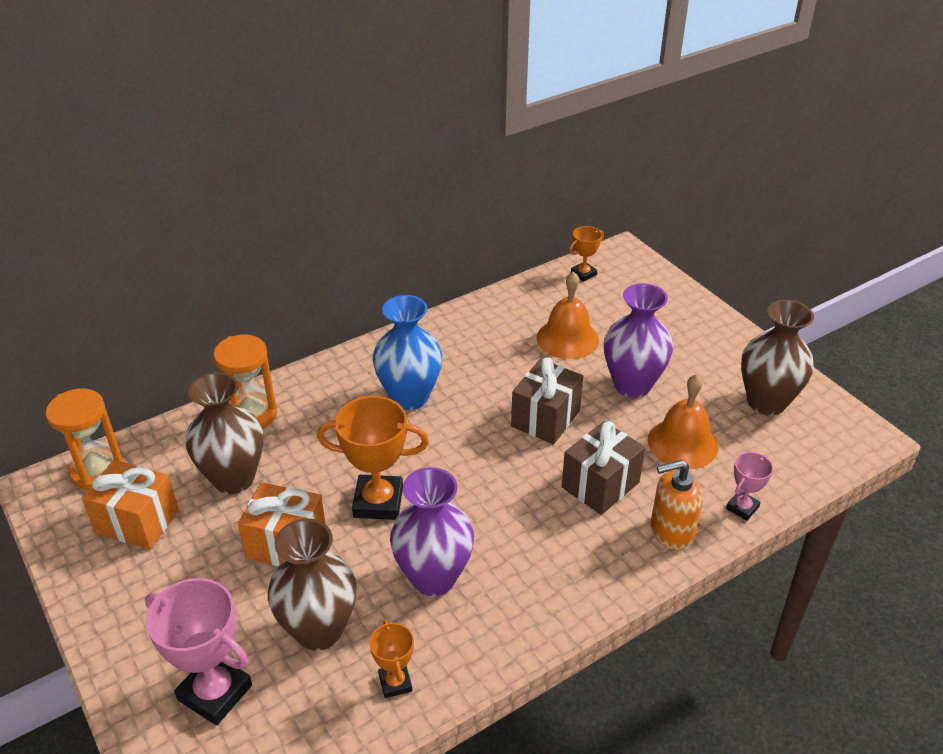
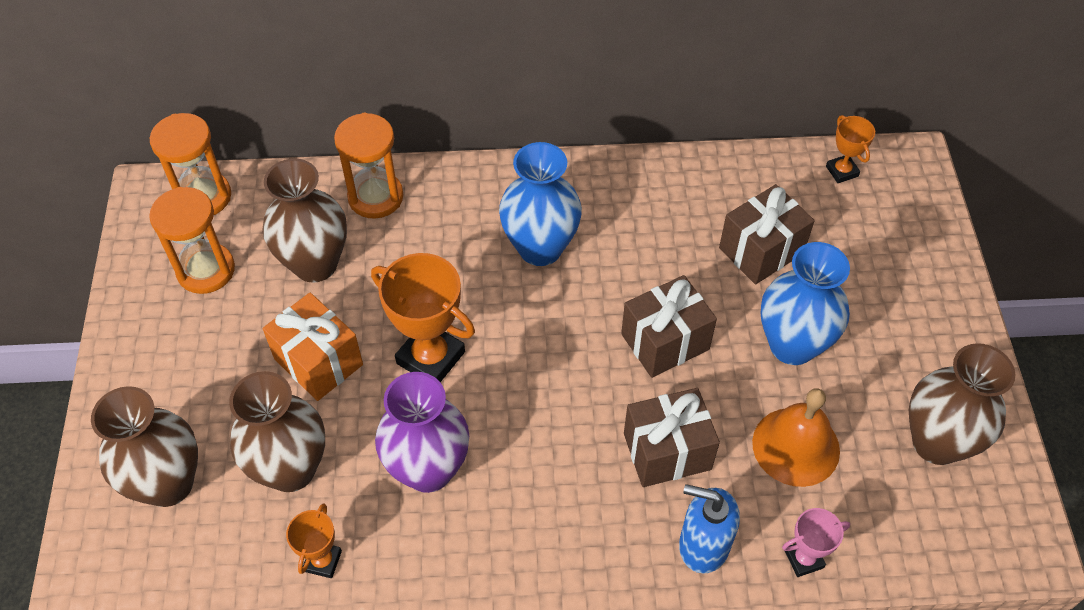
camera: 30 degrees right, 15 degrees up
(137, 522) = (206, 270): orange gift -> orange hourglass
(215, 693) = (168, 483): pink trophy -> brown vase
(567, 338) = (761, 251): orange bell -> brown gift
(583, 274) = (842, 171): orange trophy -> orange trophy turned 75 degrees clockwise
(632, 385) = (792, 345): purple vase -> blue vase
(671, 531) = (703, 545): orange soap dispenser -> blue soap dispenser

